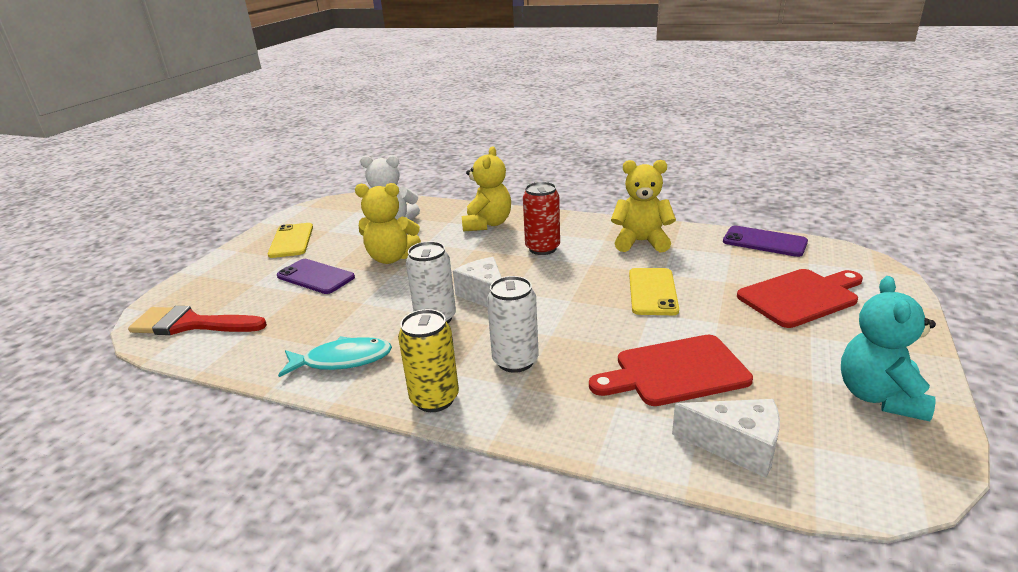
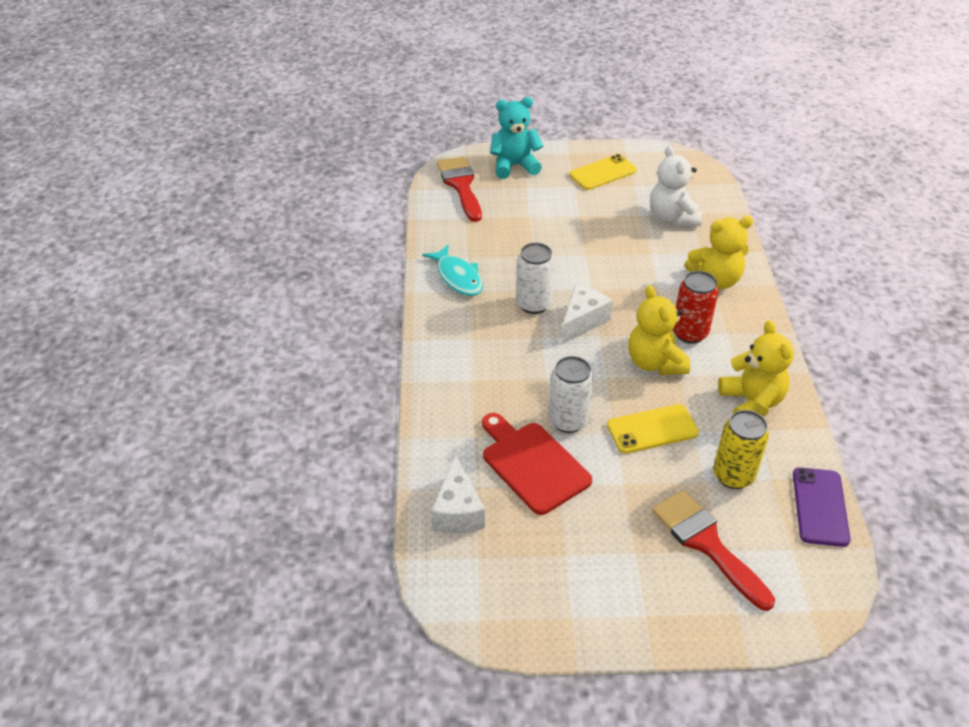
camera: 65 degrees right, 15 degrees up
(315, 277) = (555, 214): purple phone -> none
(391, 258) = (610, 243): yellow teddy bear -> yellow teddy bear (655, 363)
(434, 399) = (438, 339): yellow can -> yellow can (733, 476)
(515, 361) = (501, 367): white can -> white can (568, 421)
(801, 297) = (707, 543): red cutting board -> red brush
(879, 397) = (560, 601): turquoise teddy bear -> turquoise teddy bear (514, 166)

